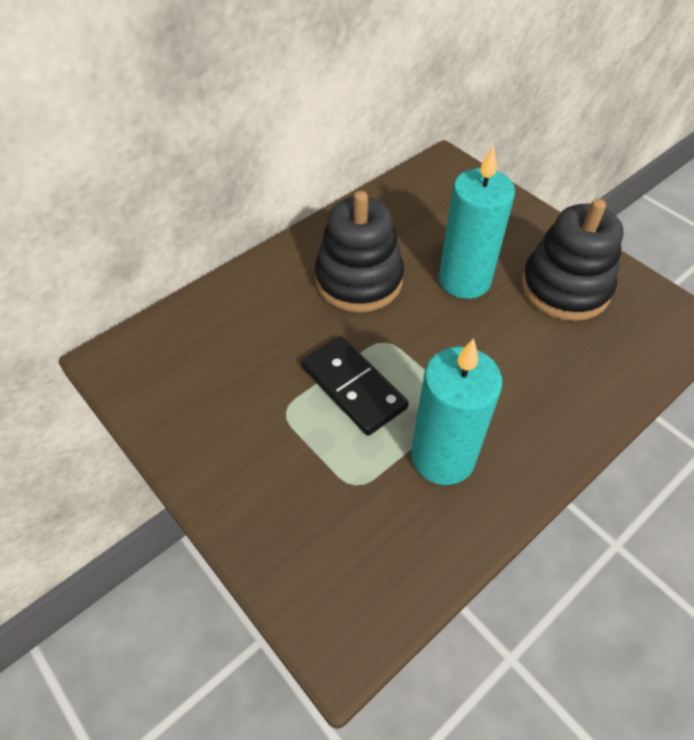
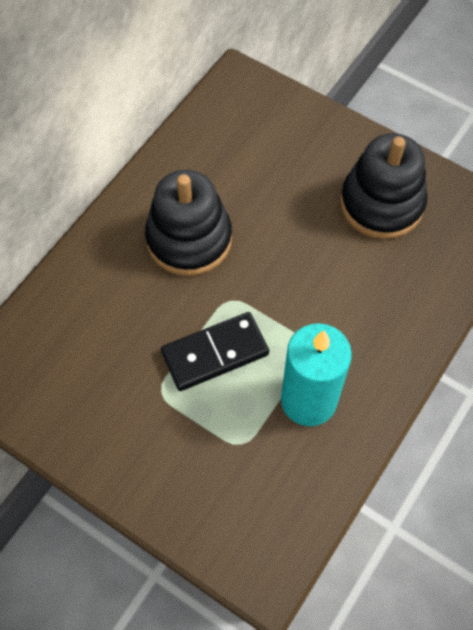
camera: 15 degrees left, 10 degrees up
(353, 387) = (215, 353): black domino -> black domino turned 60 degrees counterclockwise
(464, 280) = (288, 216): turquoise candle -> none

